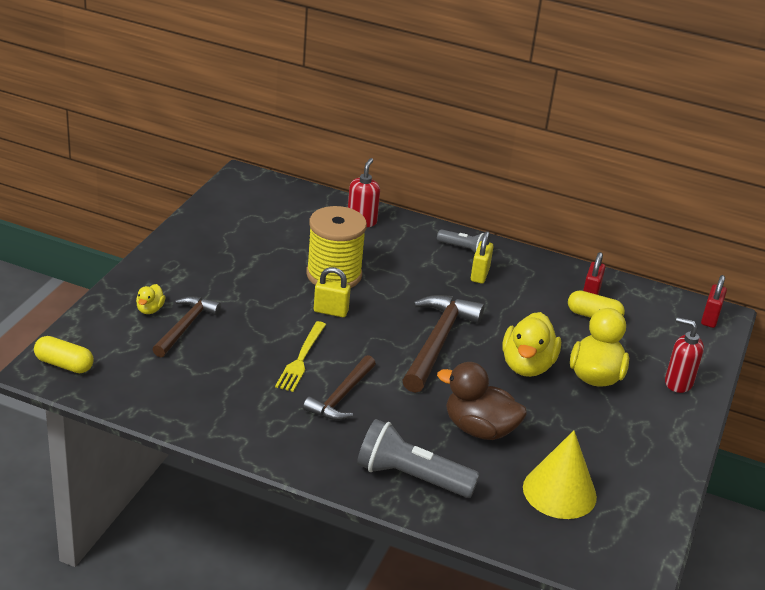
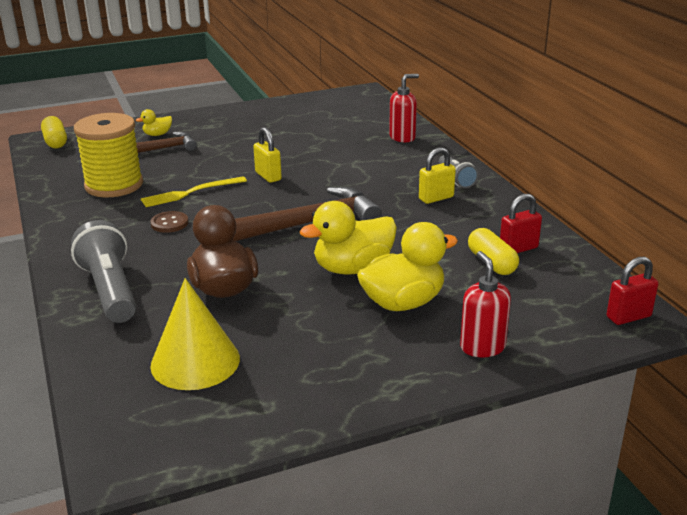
camera: 50 degrees right, 5 degrees down
(334, 275) = (315, 158): yellow spool -> yellow spool (114, 185)
(341, 396) = (169, 223): brown hammer -> brown button

